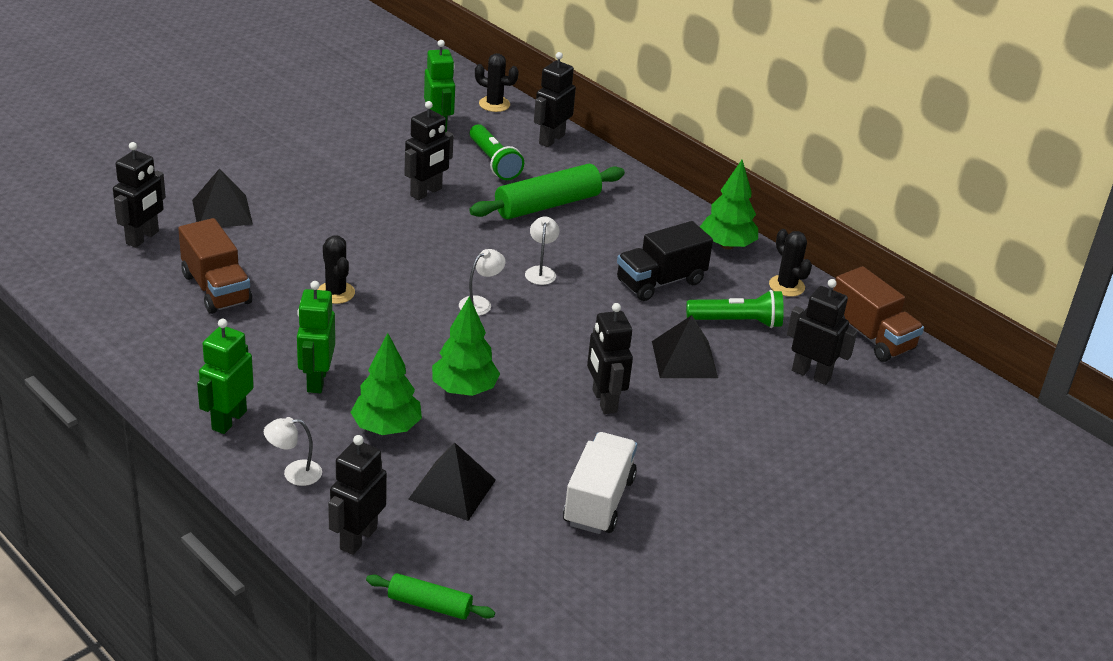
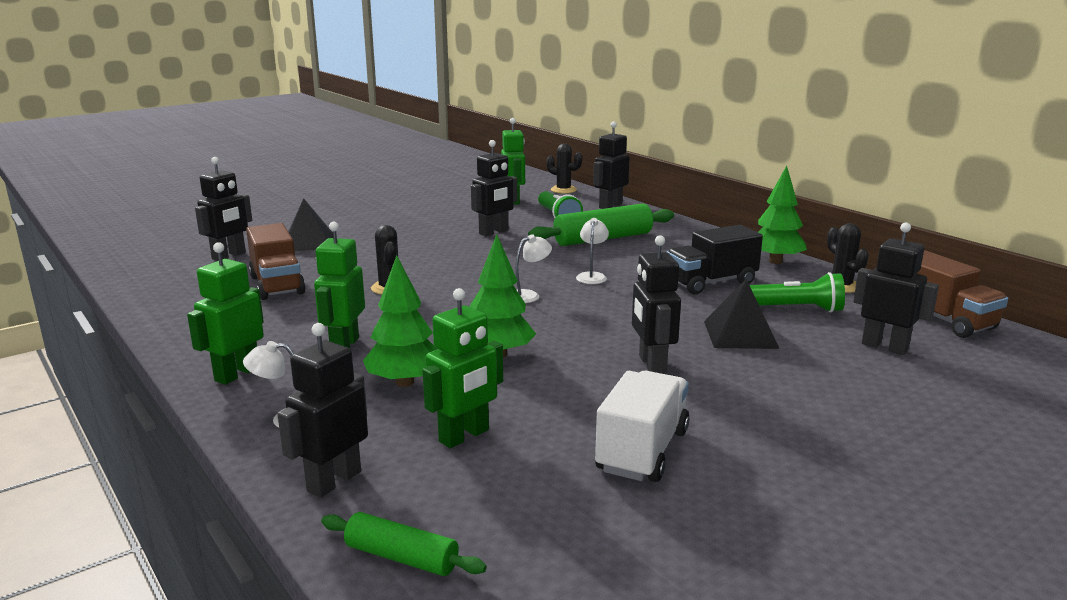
camera: 10 degrees right, 15 degrees down
(452, 489) = (464, 436): black pyramid -> green robot

